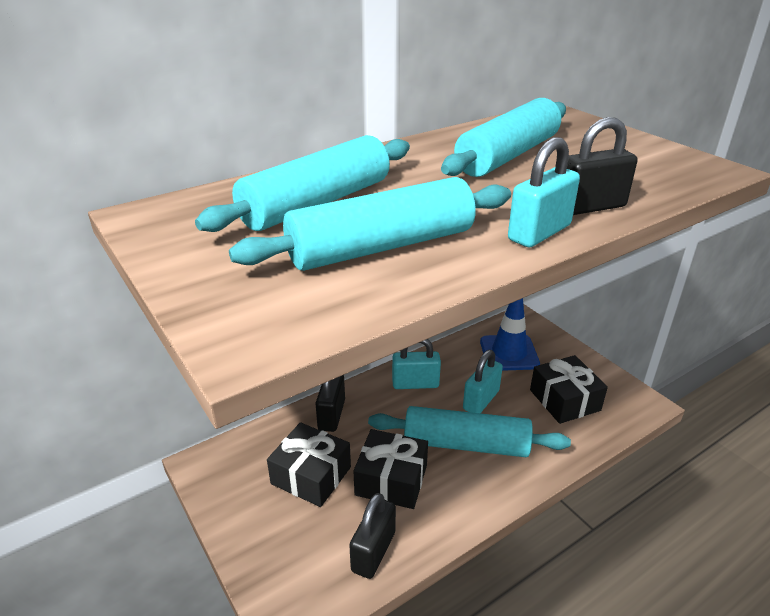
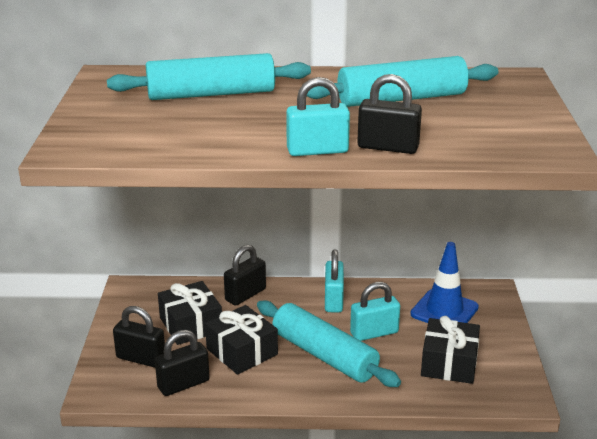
camera: 35 degrees right, 5 degrees down
(298, 546) = (141, 358): none -> black padlock
(381, 247) = (205, 129): turquoise rolling pin -> none
(415, 384) = (333, 300): turquoise padlock -> turquoise padlock turned 60 degrees clockwise

